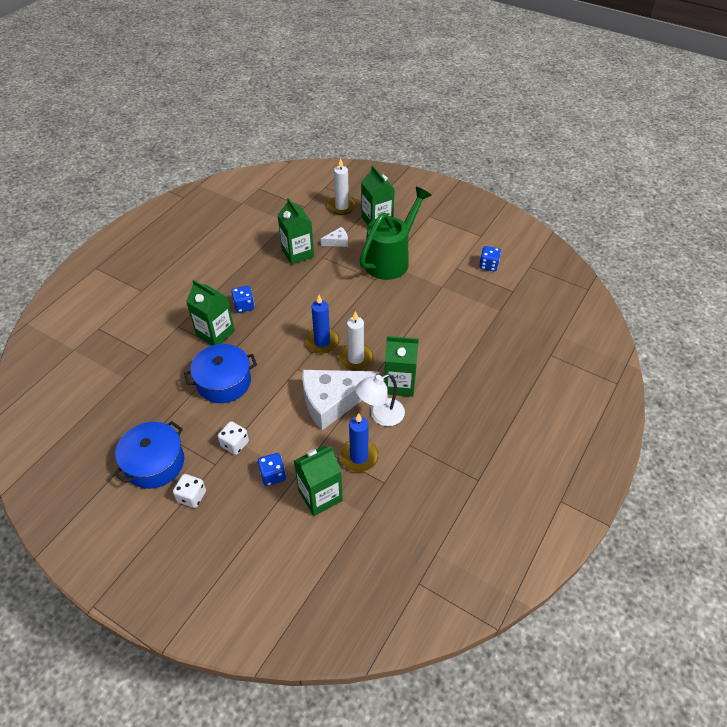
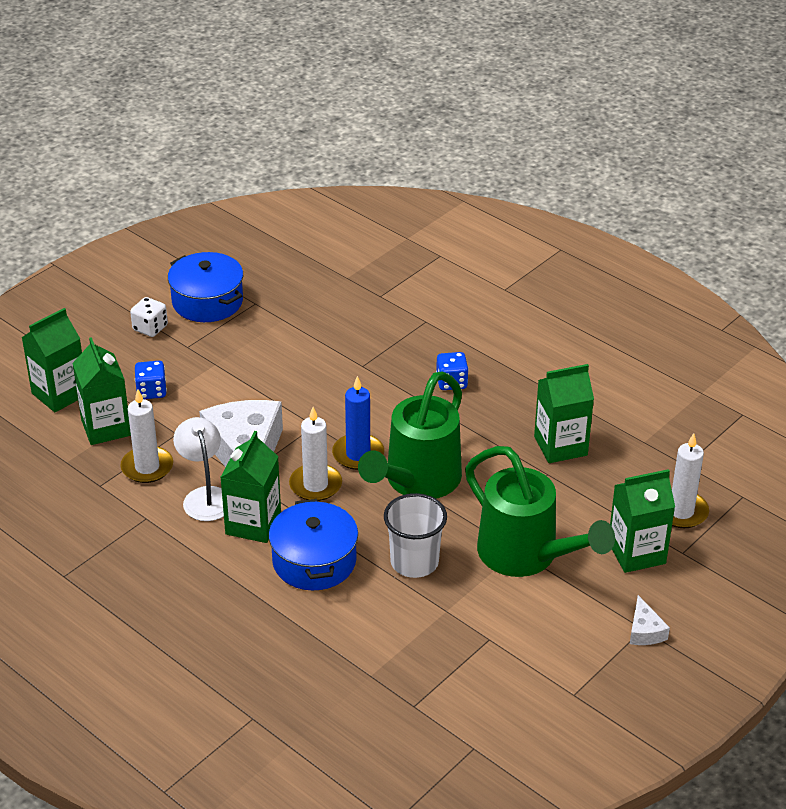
camera: 100 degrees right, 10 degrees down
(215, 333) = (403, 353): green carton -> green carton (59, 394)
(224, 382) = (312, 358): blue pot -> blue pot (314, 561)
(235, 444) = (210, 363): white dice -> none
(337, 242) = (583, 495): white cheese -> white cheese (644, 631)
(341, 310) = (417, 481): none -> green watering can
(359, 457) = (147, 467): blue candle -> white candle
(409, 303) = (414, 562): none -> white cup
(488, 265) = (487, 686): blue dice -> none

